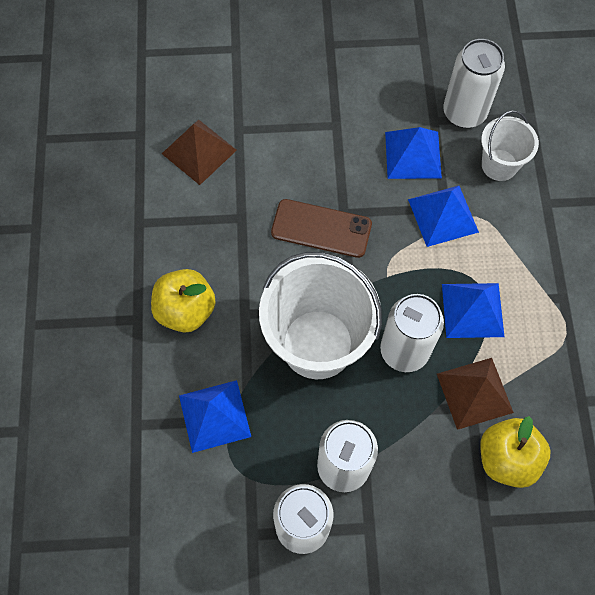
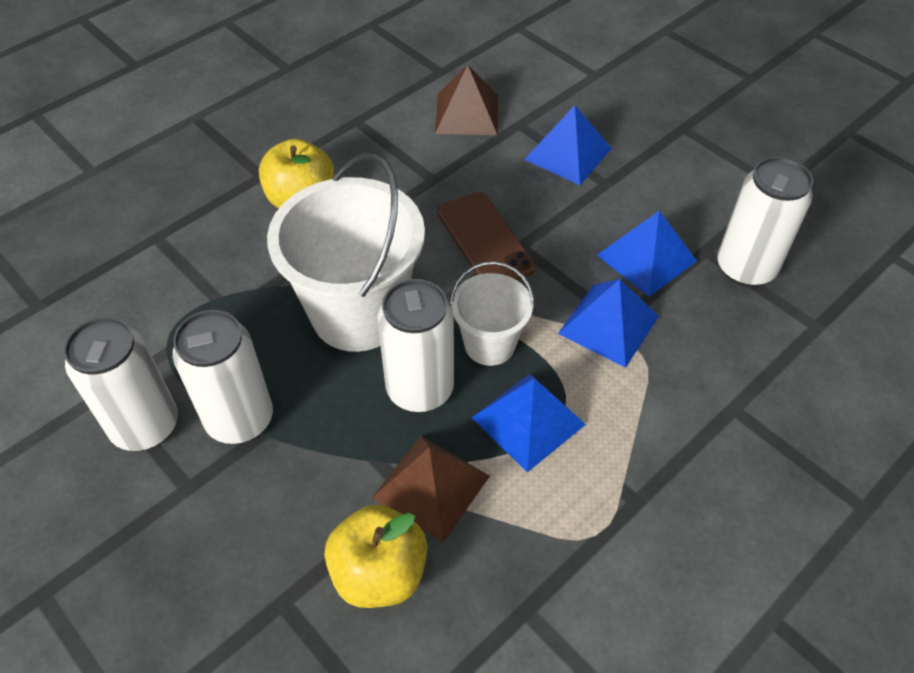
camera: 50 degrees right, 15 degrees down
(214, 416) = (211, 284): blue pyramid -> blue pyramid (568, 153)
(499, 165) = (724, 335): white bucket -> white bucket (489, 344)

